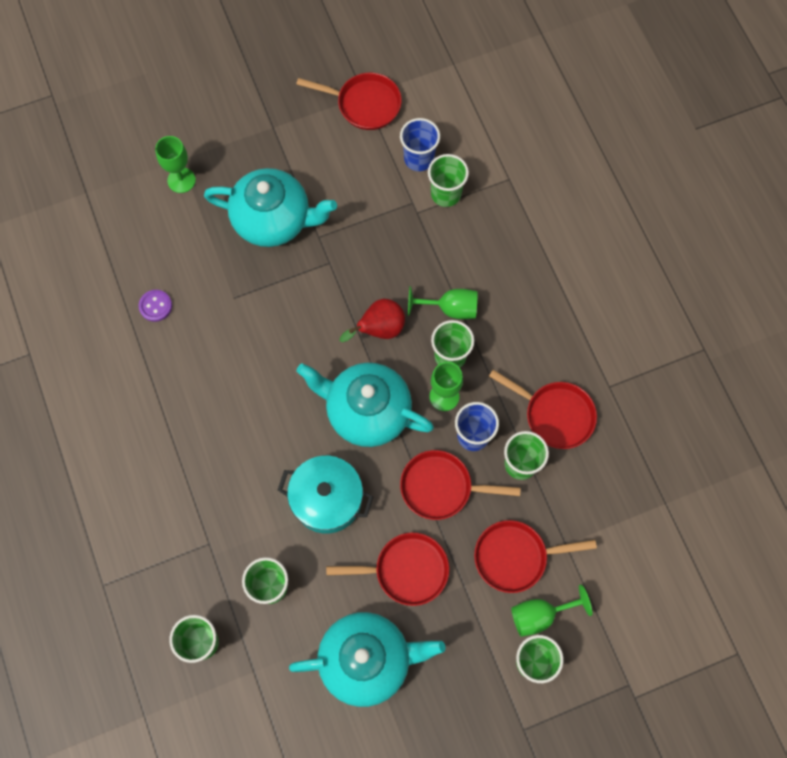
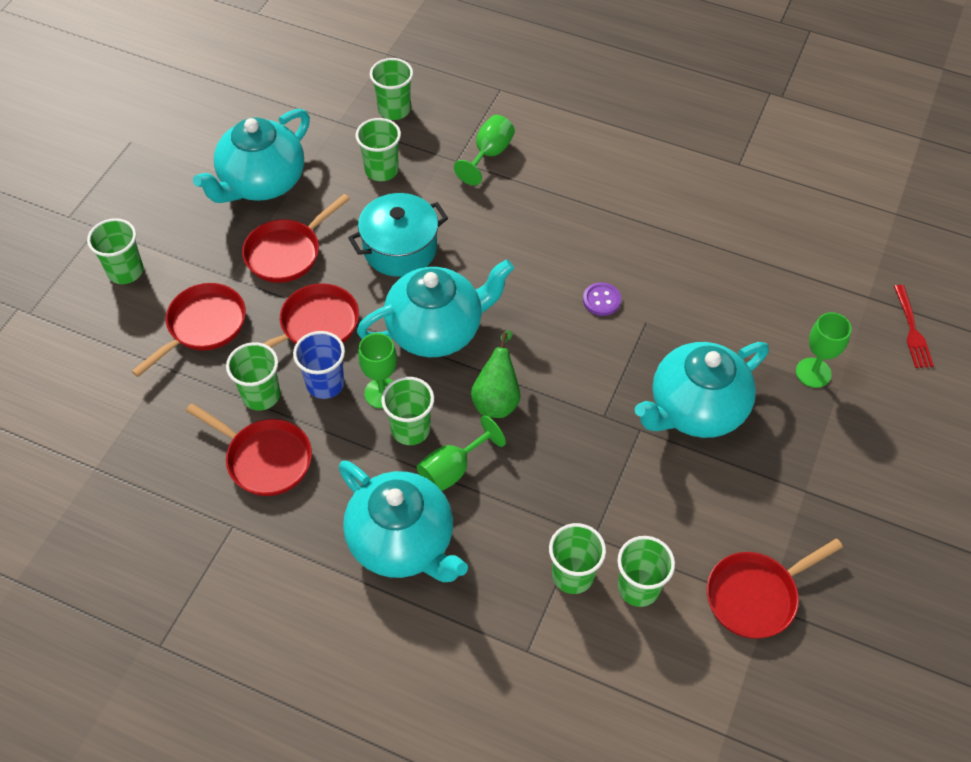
camera: 135 degrees right, 15 degrees down
(92, 152) = (912, 330): none -> red fork
(155, 306) = (697, 265): purple button -> purple button (601, 300)
(379, 329) = (497, 399): red pear -> green pear
(419, 159) = (638, 587): blue cup -> green cup
(519, 291) = (402, 541): none -> turquoise teapot
(540, 615) = (146, 303): green goblet -> green goblet (489, 154)
(555, 415) = (265, 459): red pan -> red pan turned 135 degrees counterclockwise

